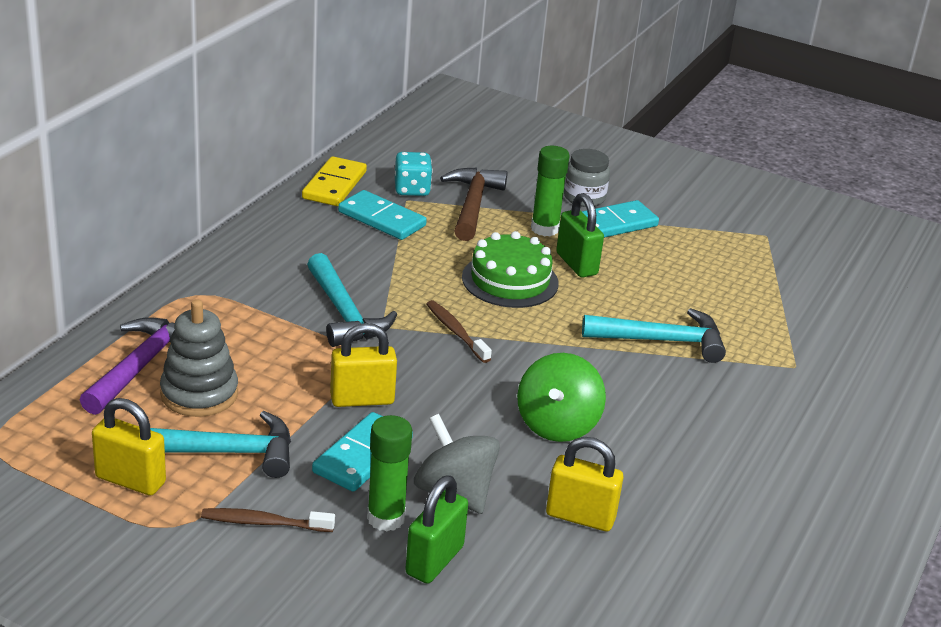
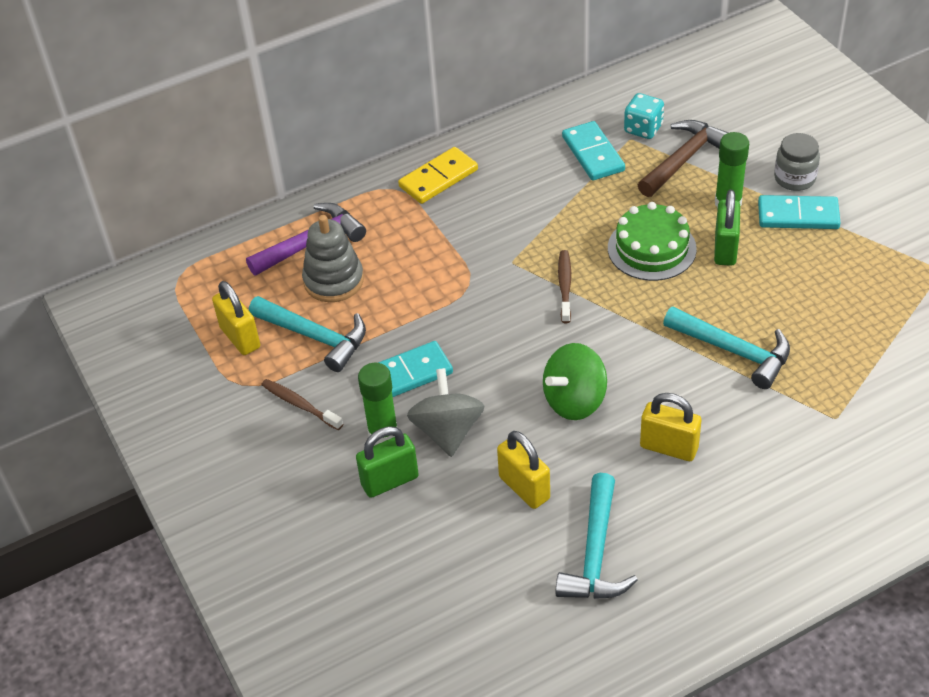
camera: 40 degrees right, 15 degrees up
(334, 185) = (580, 107): yellow domino -> yellow domino (438, 178)
(344, 313) = (491, 240): turquoise hammer -> turquoise hammer (595, 553)
(362, 399) = (444, 325): yellow padlock -> yellow padlock (669, 447)

